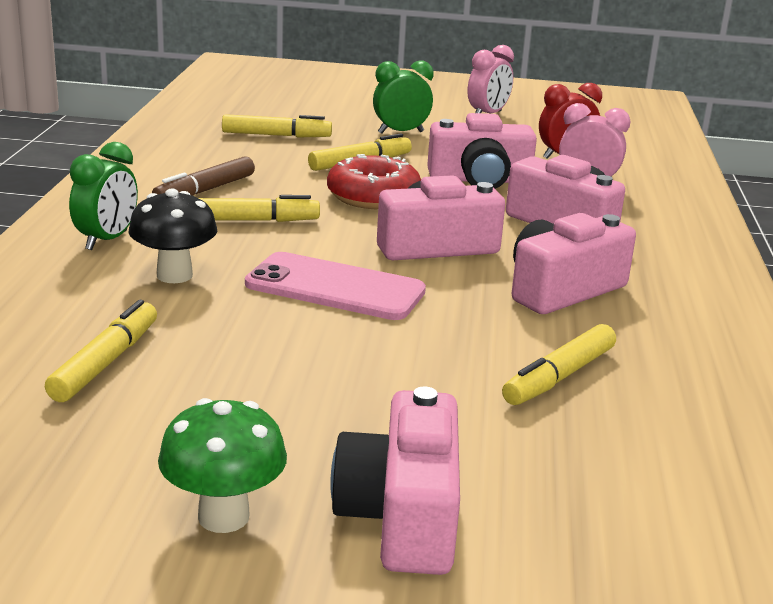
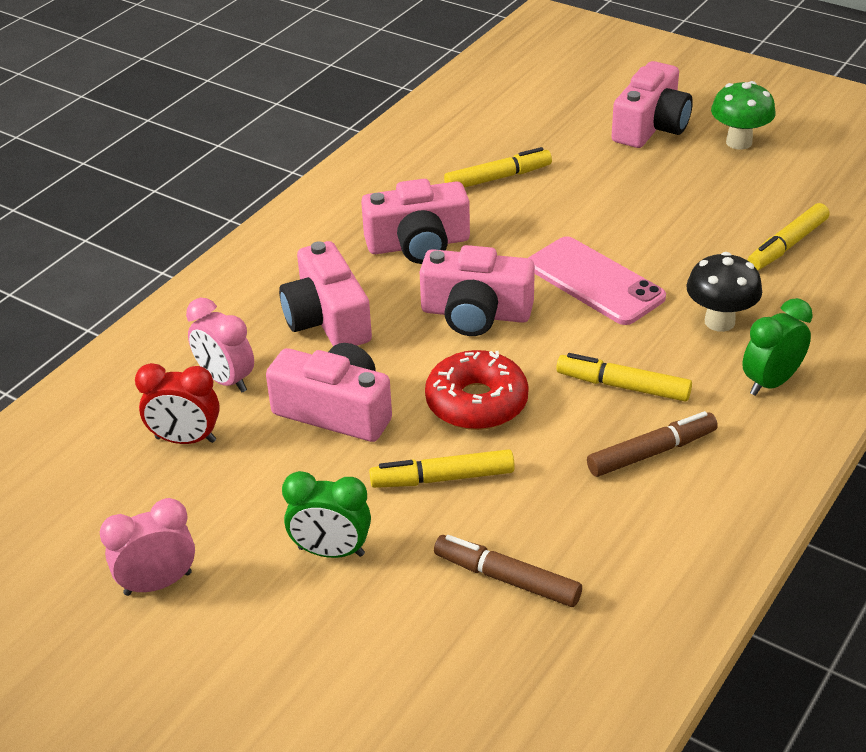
camera: 150 degrees left, 15 degrees up
(276, 135) = (507, 579): yellow marker -> brown marker

